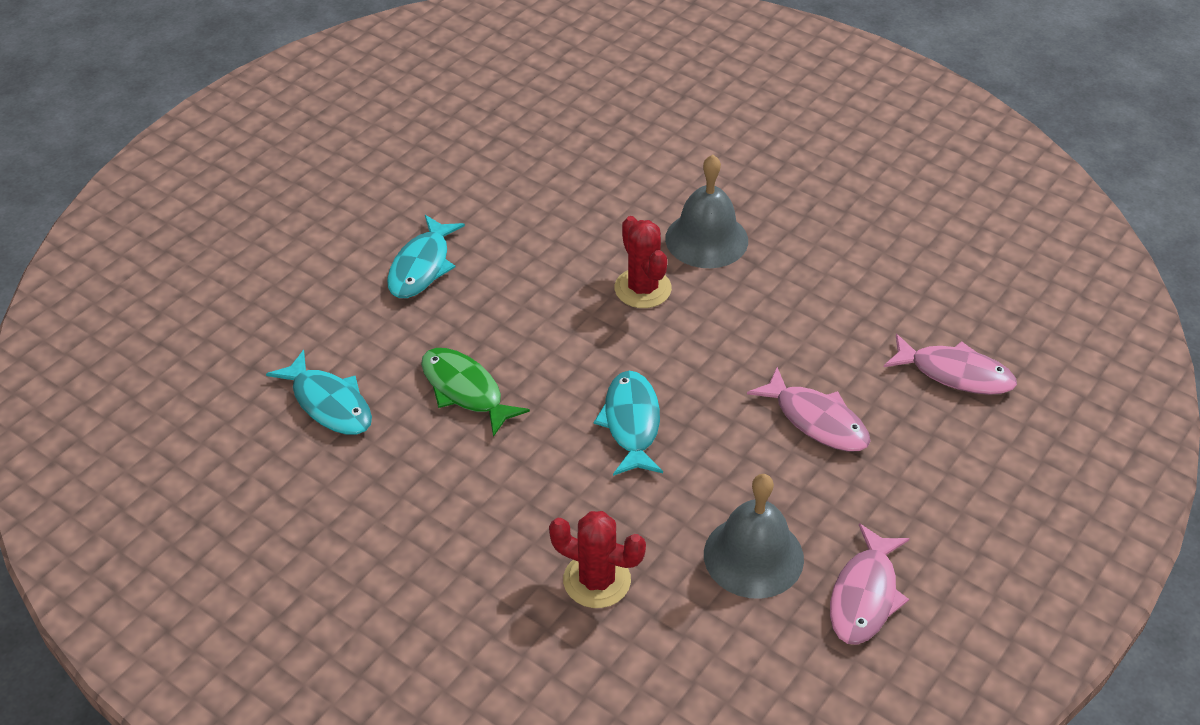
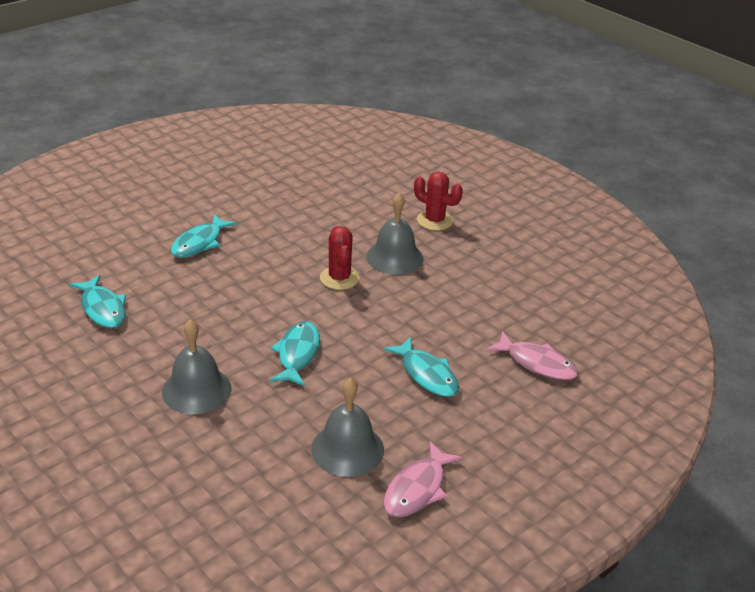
camera: 10 degrees right, 10 degrees down
(465, 390) = (195, 316): green fish -> none
(516, 507) = (196, 390): none -> grey bell
(597, 580) = (231, 443): red cactus -> red cactus (434, 220)
(816, 420) = (426, 374): pink fish -> turquoise fish

